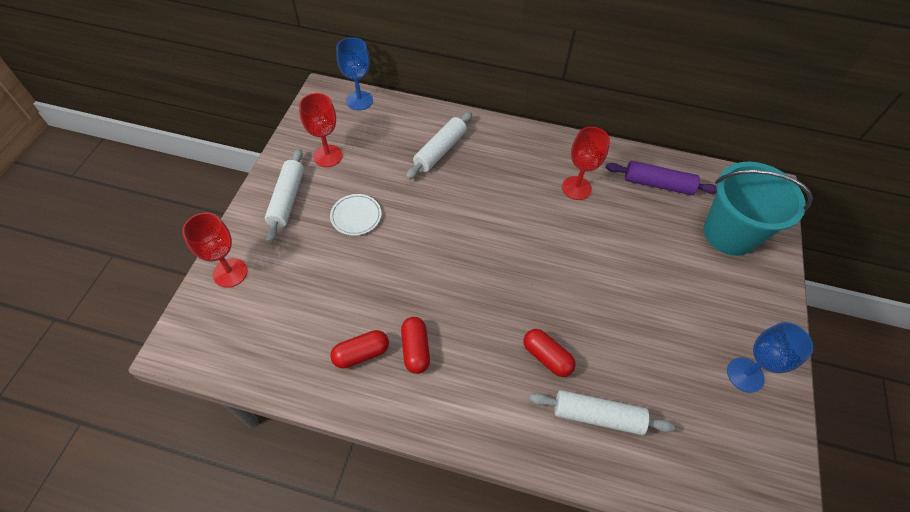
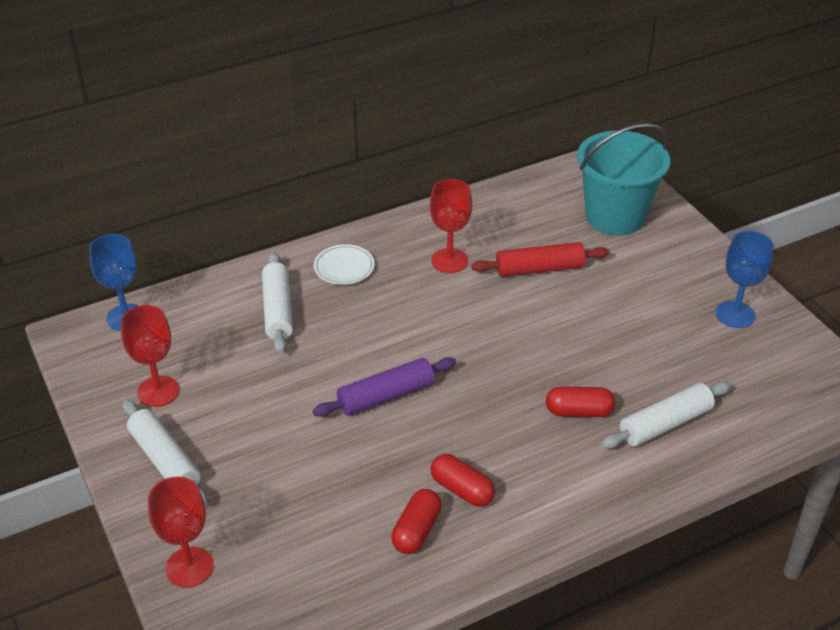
camera: 40 degrees left, 15 degrees down
(356, 216) = (263, 424): white plate -> white plate (344, 268)
(631, 235) = (539, 269): none -> red rolling pin
(658, 184) = (516, 213): purple rolling pin -> purple rolling pin (386, 396)

